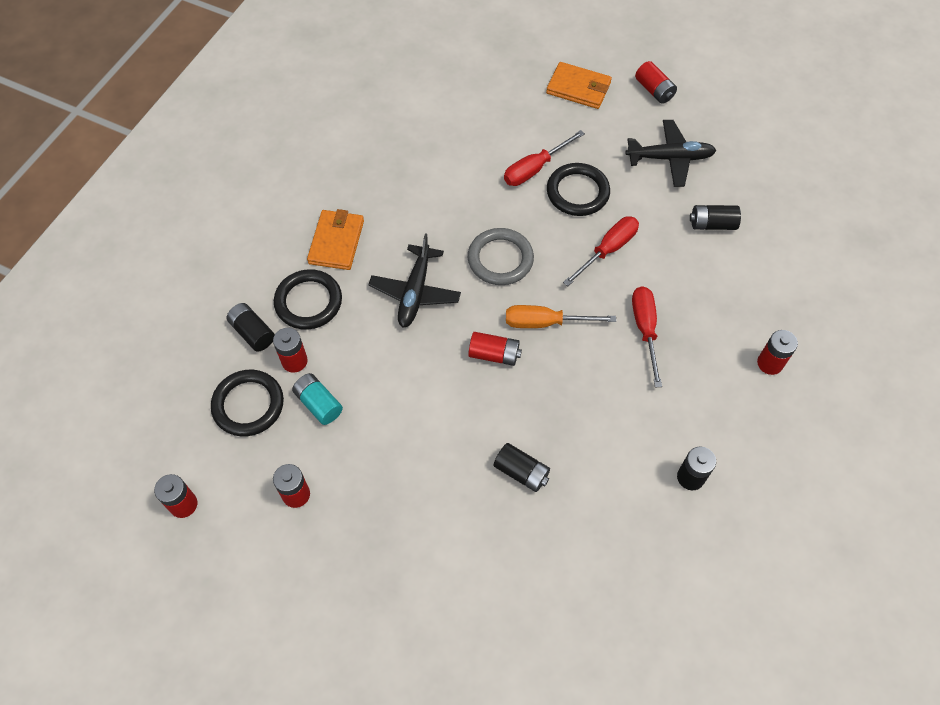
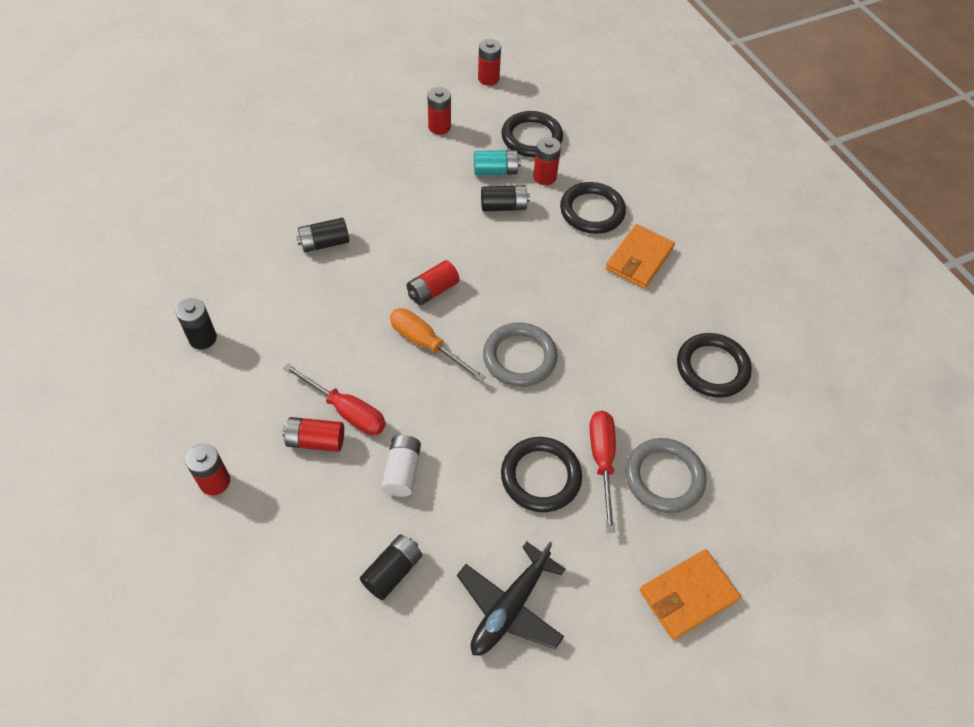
camera: 125 degrees right, 5 degrees down
(253, 332) = (592, 168): black battery -> black battery (503, 206)
(336, 242) = (639, 259): orange wallet -> orange wallet turned 75 degrees clockwise
(404, 150) = (712, 368): none -> black ring
(415, 292) = (540, 278): black plane -> none
(515, 133) = (664, 477): none -> grey ring
(545, 323) = (426, 344): orange screwdriver -> orange screwdriver turned 90 degrees counterclockwise
(607, 250) = (452, 448): red screwdriver -> none
(650, 265) = (402, 471): none -> white battery
(654, 90) = (623, 683): red battery -> red battery (315, 441)

